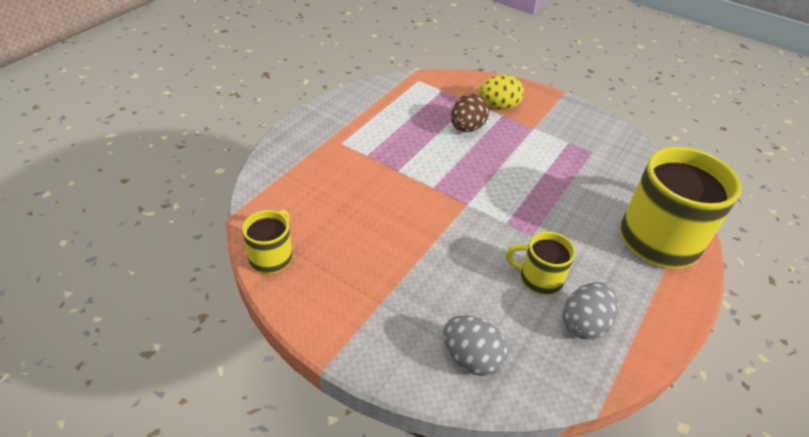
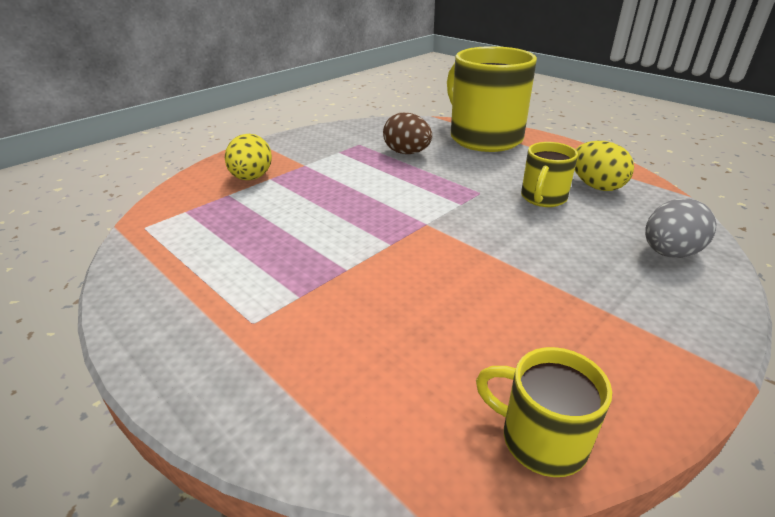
camera: 75 degrees left, 10 degrees down
(467, 128) = (281, 204): brown egg -> brown egg (407, 153)
(584, 324) = (596, 186): grey egg -> yellow egg

